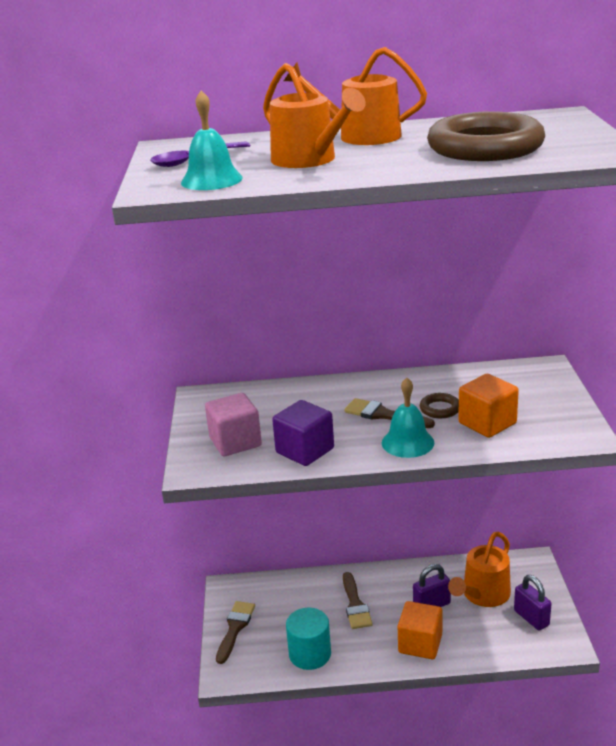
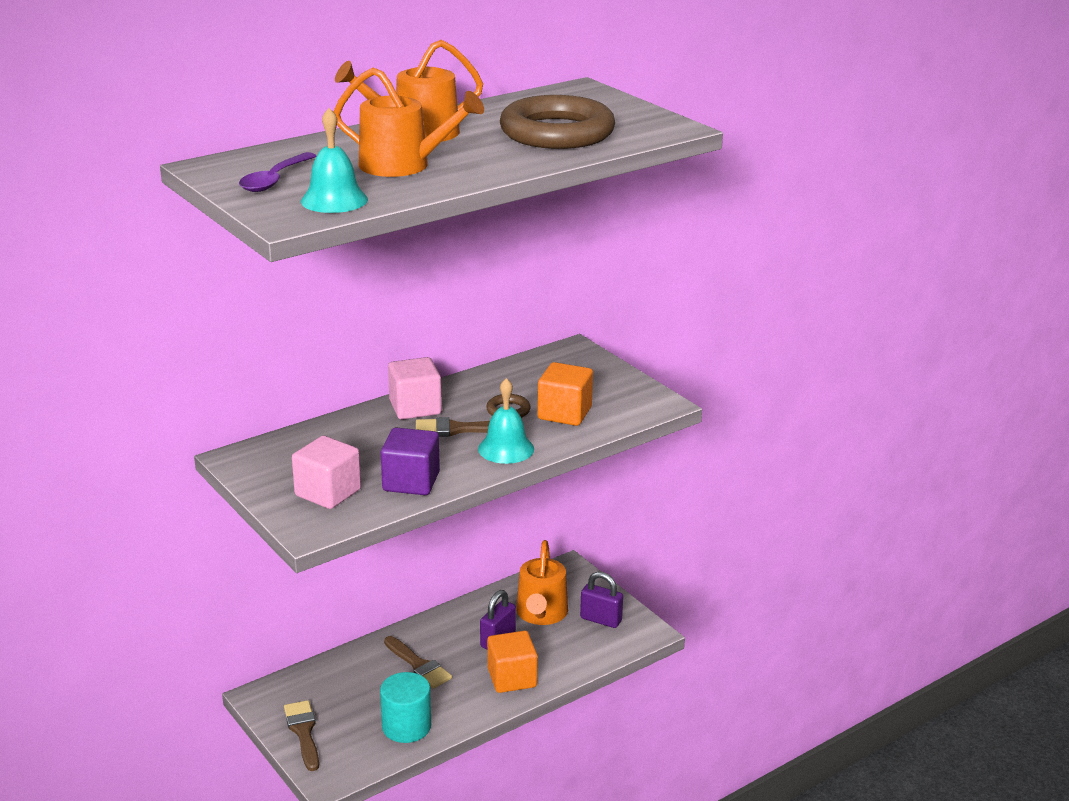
camera: 35 degrees left, 0 degrees up
(366, 388) = (415, 407): none -> pink cube

